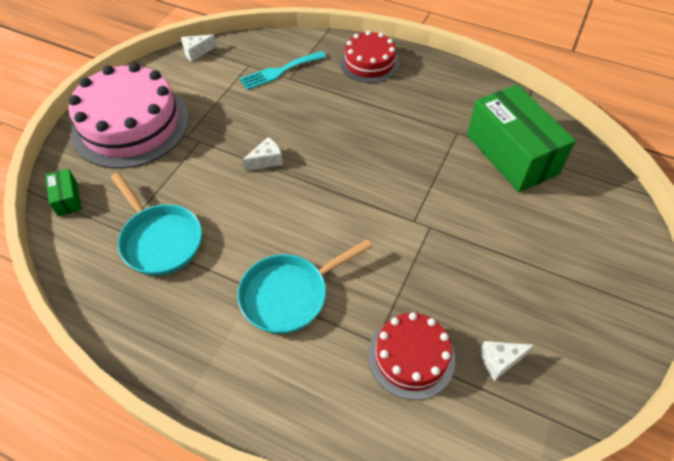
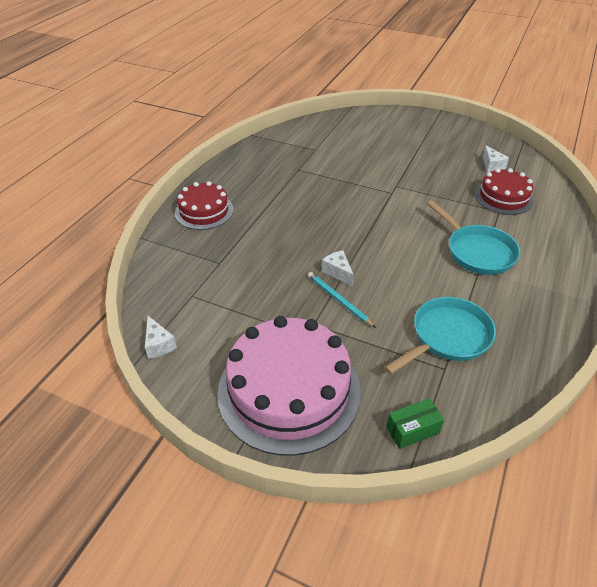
camera: 90 degrees left, 10 degrees down
(226, 159) = (339, 300): none -> turquoise pencil
(279, 71) = (207, 270): turquoise fork -> none
(511, 154) = (320, 148): green box -> none

